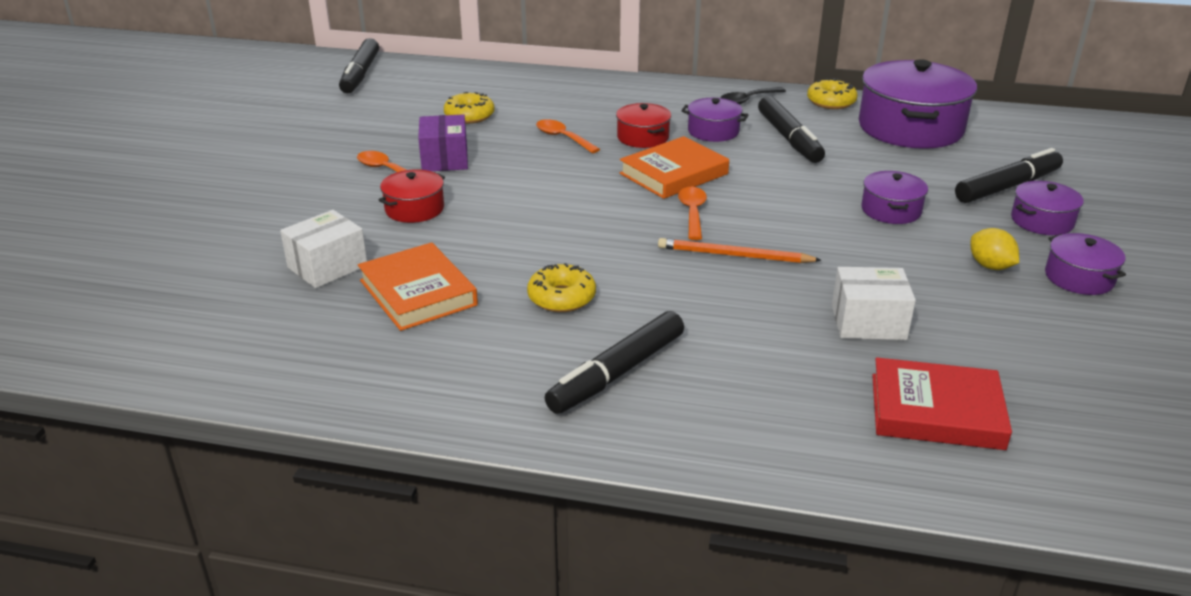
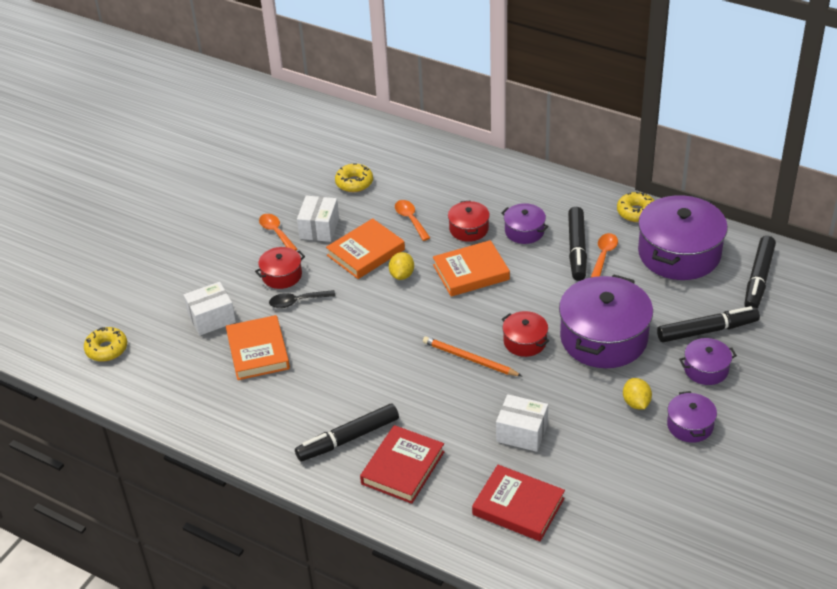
camera: 20 degrees right, 10 degrees up
(360, 74) = (293, 119): black marker -> black marker (758, 279)
(445, 159) = (319, 228): purple box -> white box
(521, 173) = (366, 252): none -> orange book
(561, 297) = (342, 373): yellow donut -> yellow donut (107, 349)
(584, 187) = (402, 275): none -> yellow lemon
(692, 213) = (463, 314): orange spoon -> orange spoon (604, 255)
(726, 394) = (403, 468): none -> red book
(747, 100) = (571, 199): black spoon -> black spoon (297, 302)
(794, 228) = (525, 341): none -> red pot
(891, 210) = (603, 338): purple pot -> purple pot, size x2.02

